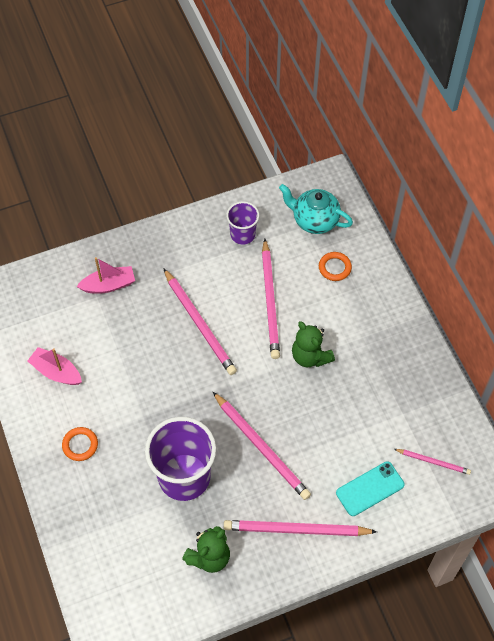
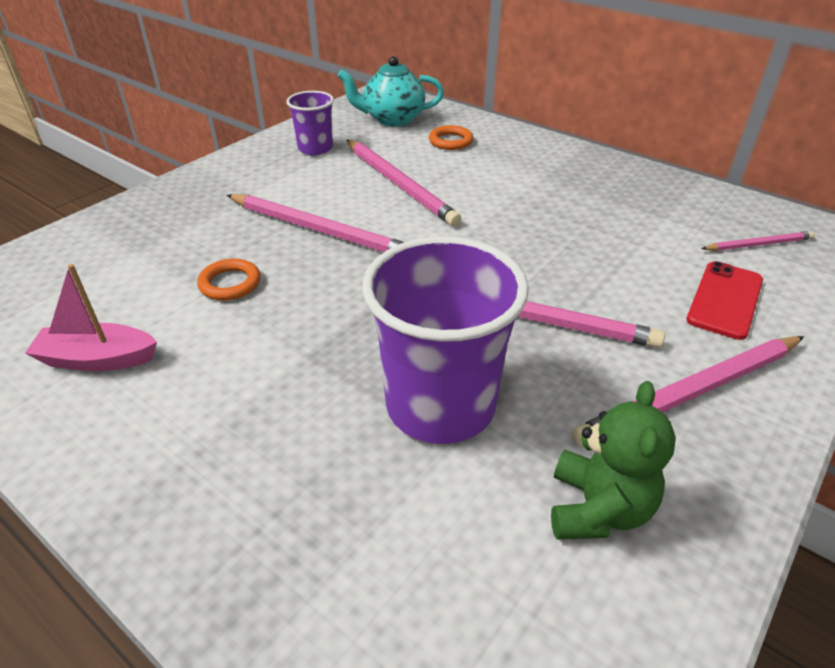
camera: 30 degrees left, 20 degrees down
(80, 445) = (201, 444): orange ring -> orange ring (230, 283)
(109, 285) = (148, 237): pink boat -> none
(310, 356) = (498, 210): green teddy bear -> none
(370, 489) = (725, 300): turquoise phone -> red phone

